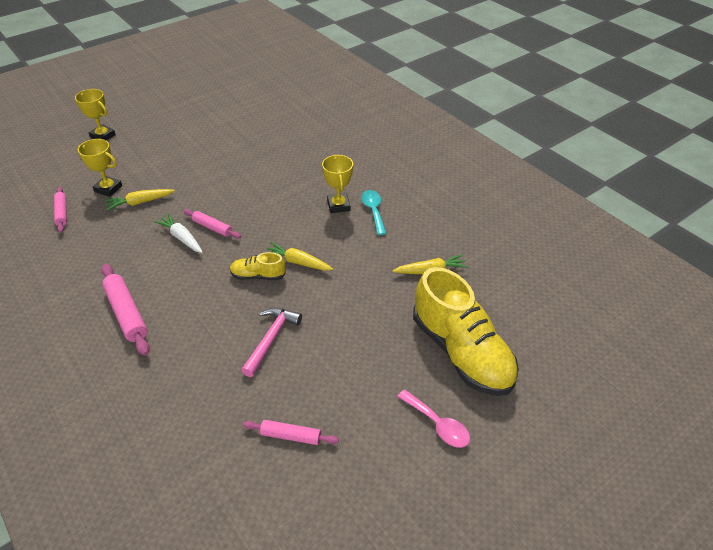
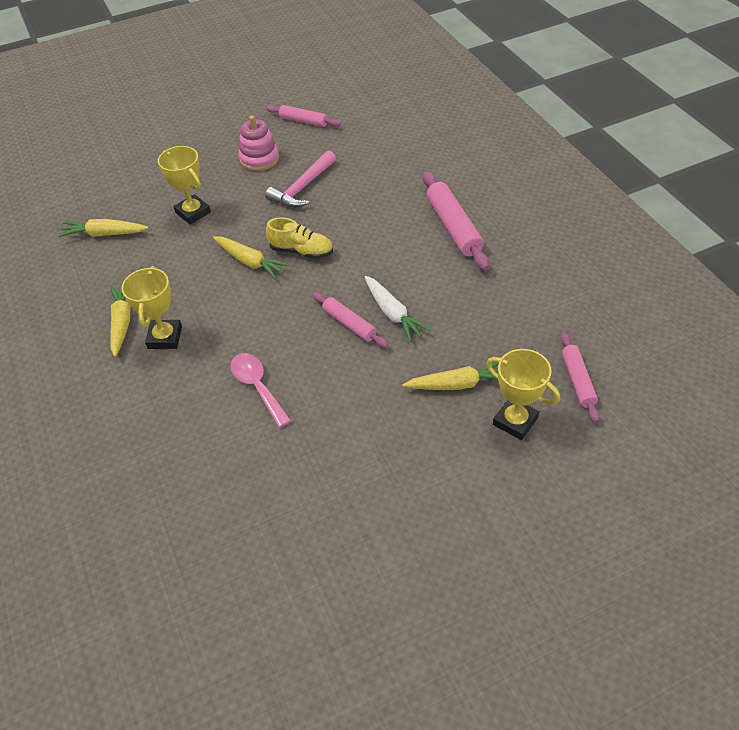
camera: 165 degrees left, 5 degrees up
(103, 136) = (560, 577): yellow trophy -> yellow trophy (193, 212)
(325, 370) = (259, 159): none -> pink stacking toy
(373, 211) = (122, 322): turquoise spoon -> yellow carrot
(438, 424) = (184, 117): pink spoon -> pink spoon (257, 387)
(461, 352) = (129, 160): yellow shoe -> none

